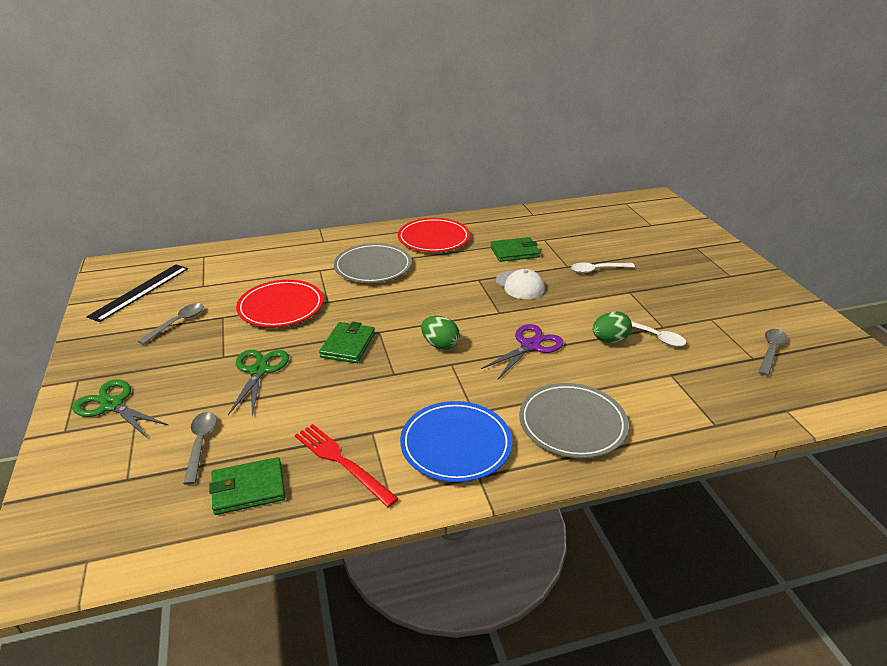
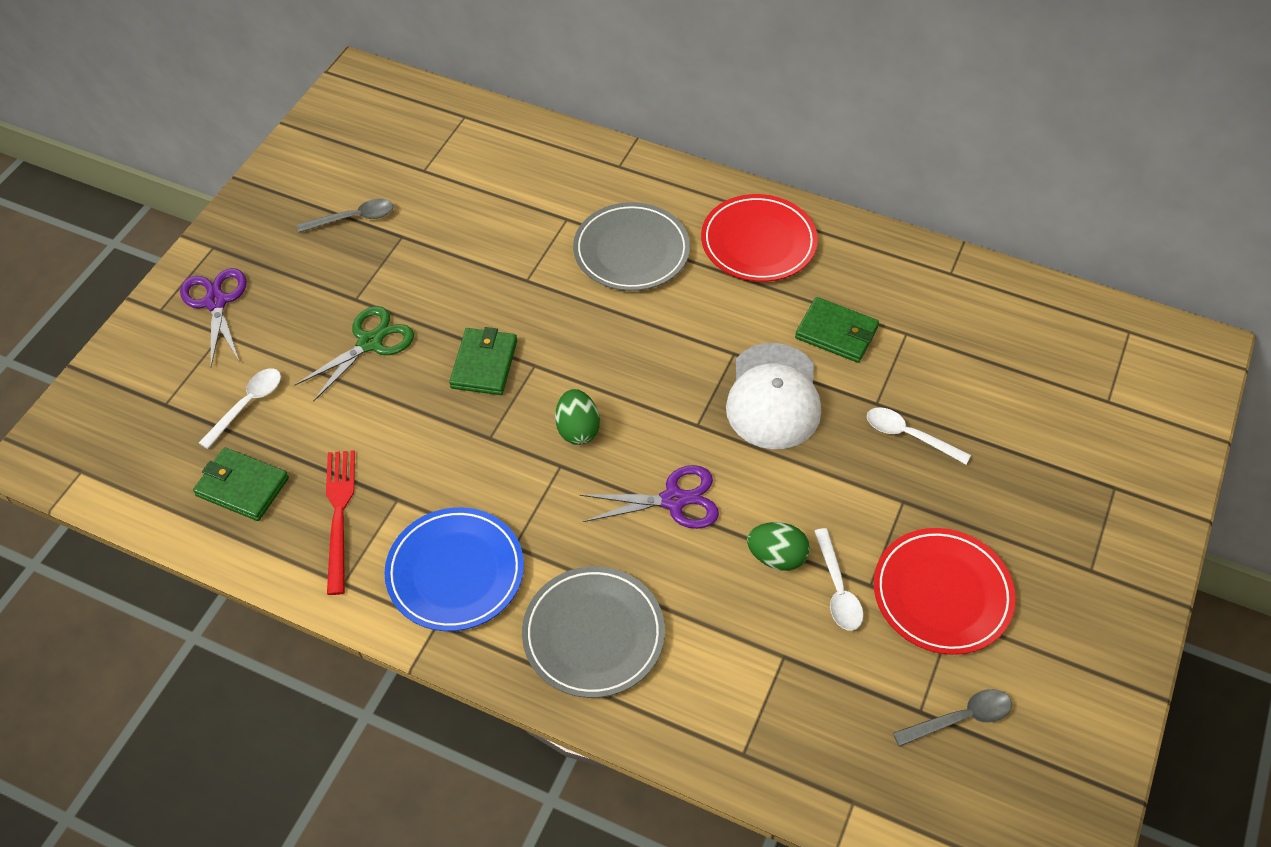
camera: 40 degrees right, 20 degrees up
(111, 405) = (216, 302): green scissors -> purple scissors
(140, 292) = (357, 142): black ruler -> none
(201, 444) = (247, 405): grey spoon -> white spoon
(281, 307) = (471, 258): red plate -> red plate (942, 594)
(348, 345) = (484, 364): green wallet -> green wallet turned 45 degrees counterclockwise
(520, 285) = (773, 396): white cap -> white cap, size x1.51

